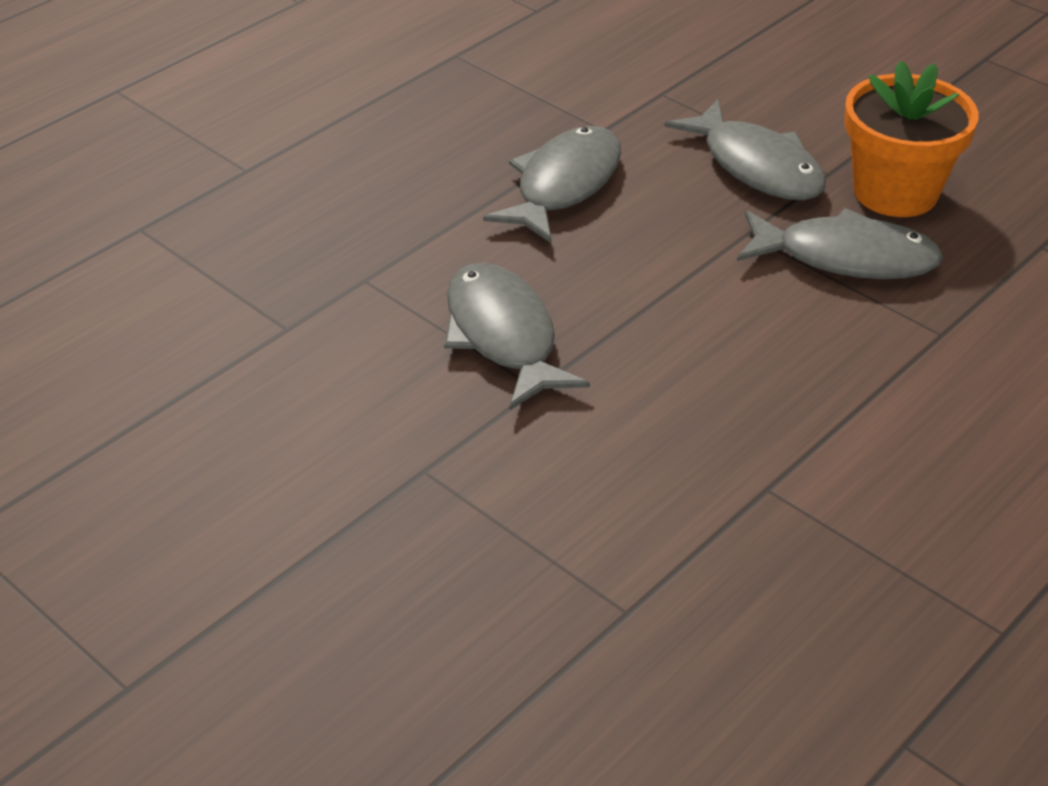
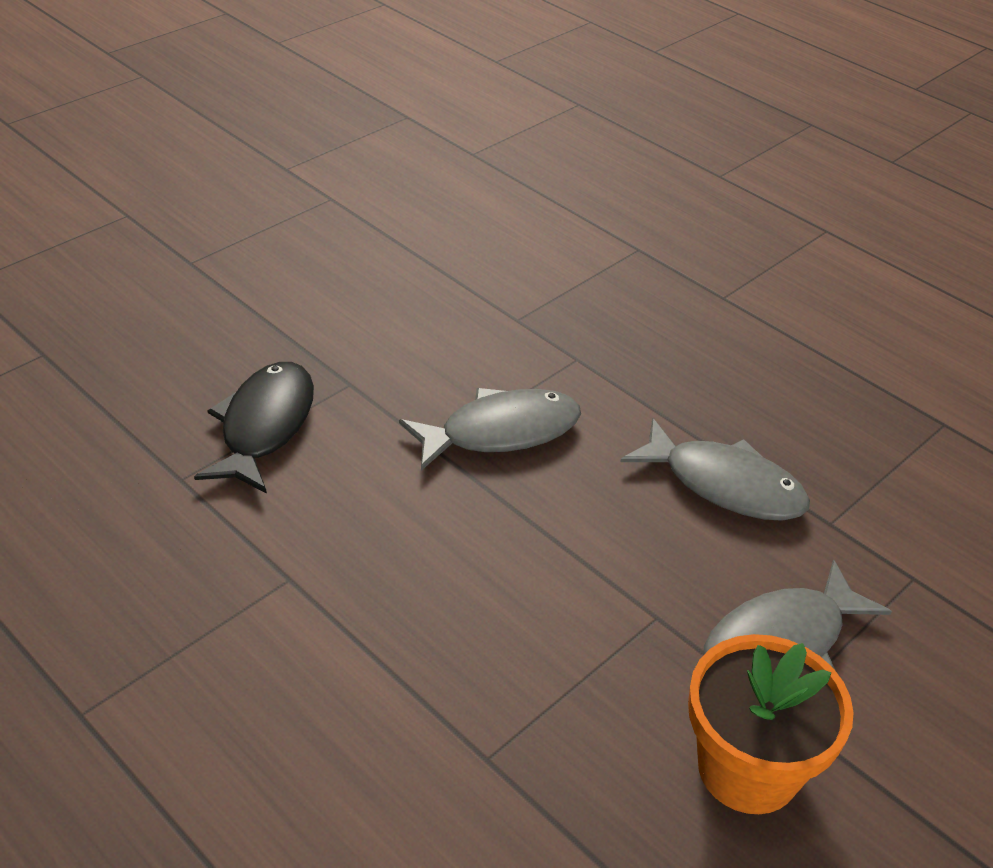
camera: 90 degrees right, 0 degrees up
(517, 542) = (264, 426): none -> black fish
(846, 258) = (617, 695): grey fish -> none

